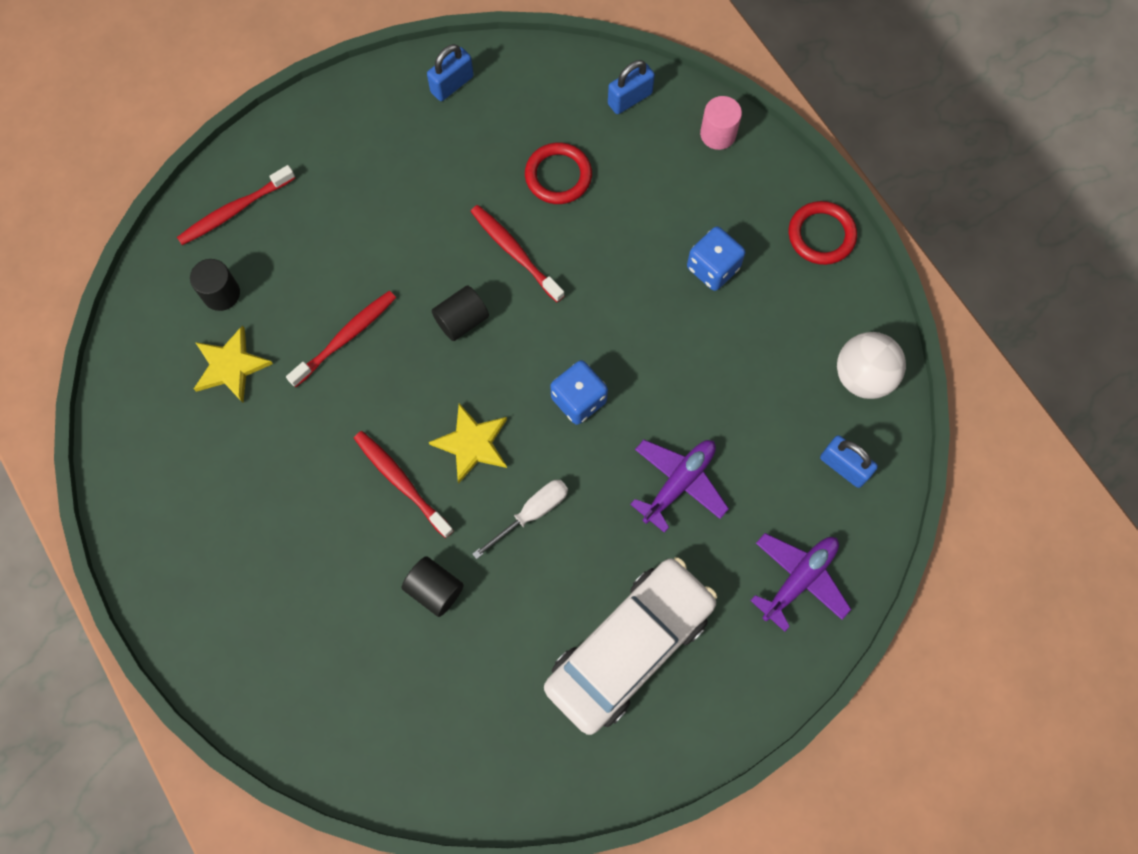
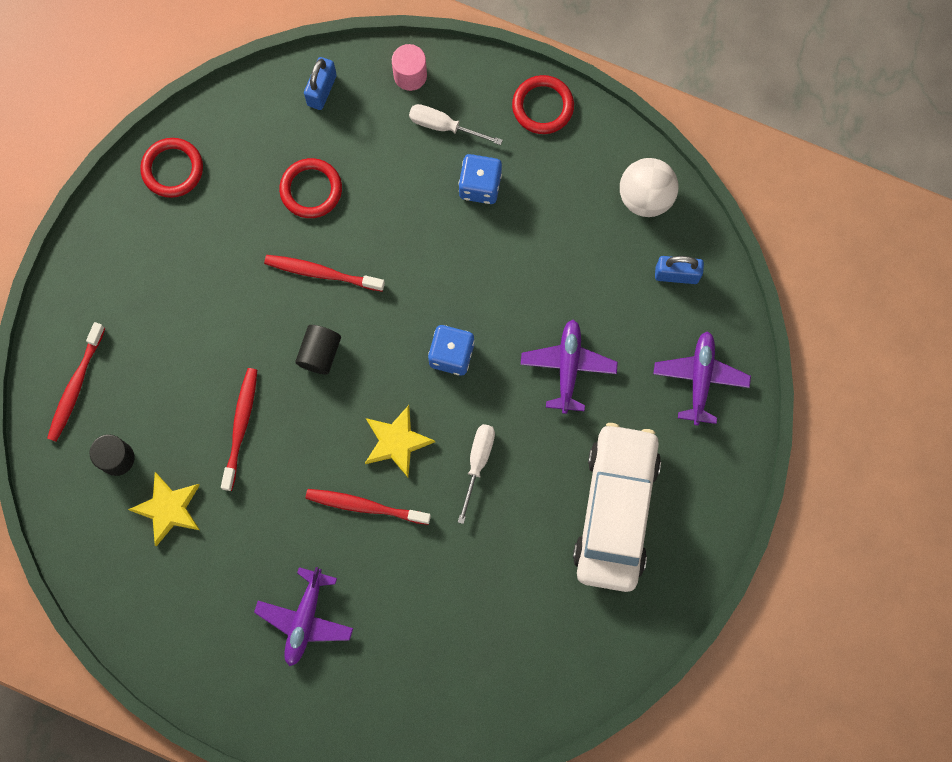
camera: 35 degrees left, 5 degrees up
(273, 546) = (305, 619): none -> purple plane
(434, 589) = (447, 567): black cylinder -> none
(452, 84) = (172, 169): blue padlock -> red ring
(717, 196) = (444, 126): none -> white screwdriver

